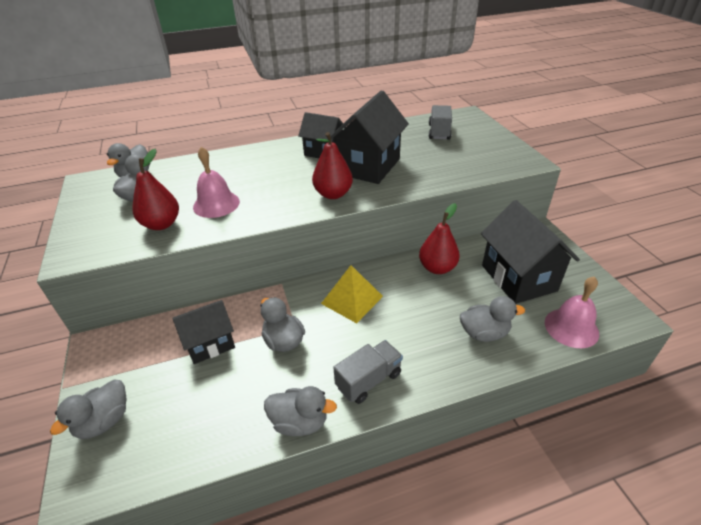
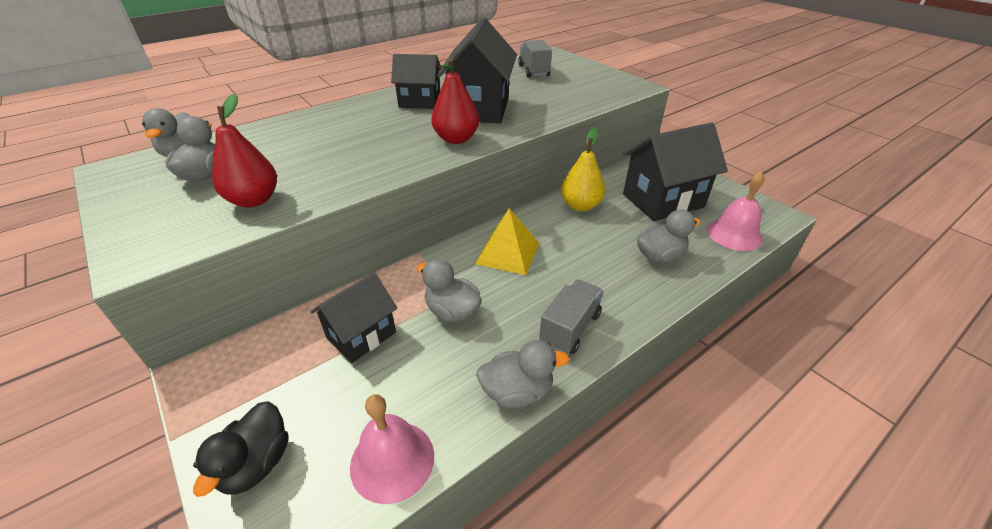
camera: 20 degrees left, 0 degrees up
(104, 421) = (256, 464): grey duck -> black duck
(216, 204) = (317, 168): pink bell -> pink bell (392, 460)
(437, 268) = (580, 206): red pear -> yellow pear
(518, 278) = (663, 200): black house -> black house turned 75 degrees counterclockwise

